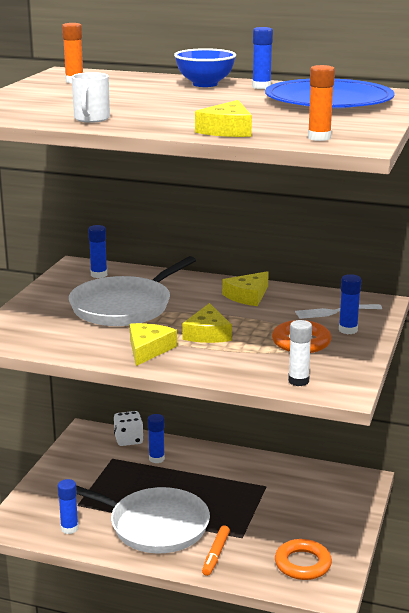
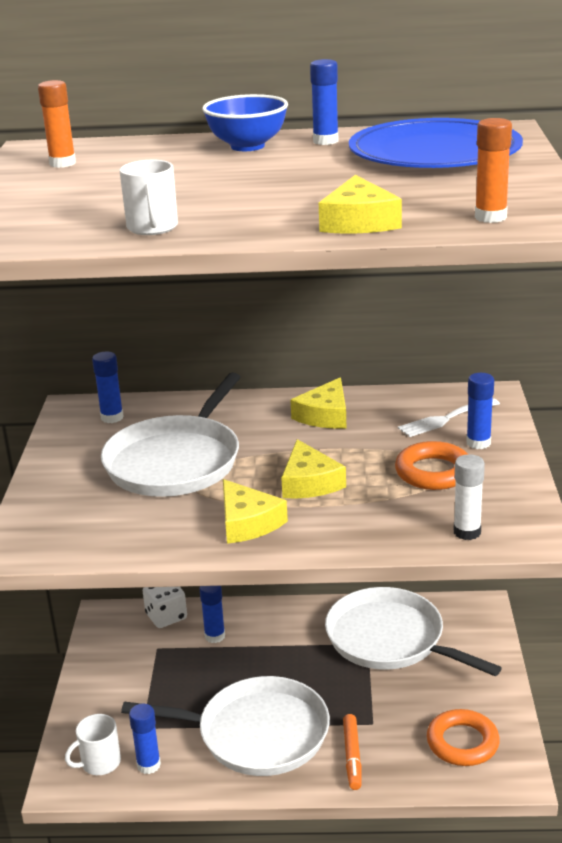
camera: 15 degrees left, 5 degrees up
(37, 520) = (100, 763): none -> white mug
(148, 349) = (247, 522): yellow cheese -> yellow cheese turned 150 degrees clockwise
(284, 486) = (390, 639): none -> white pan

